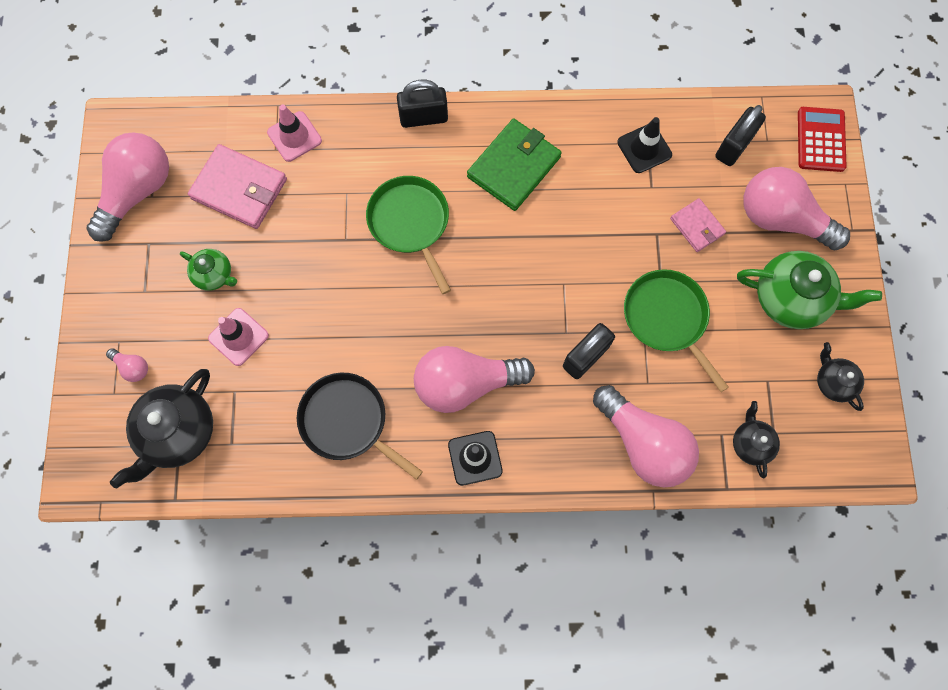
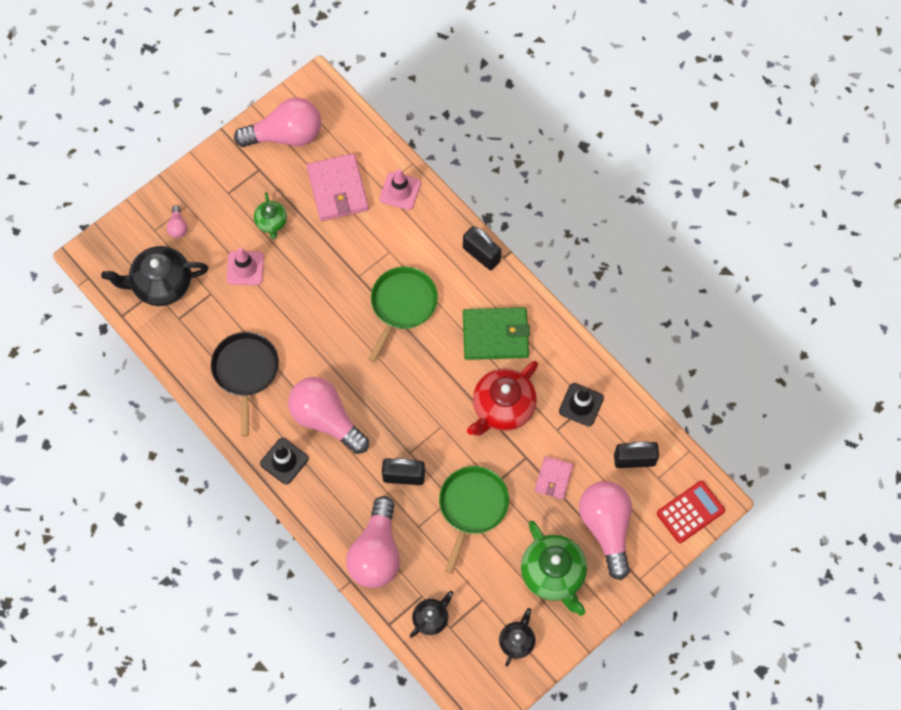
camera: 50 degrees right, 5 degrees down
(590, 216) = (502, 407): none -> red teapot

